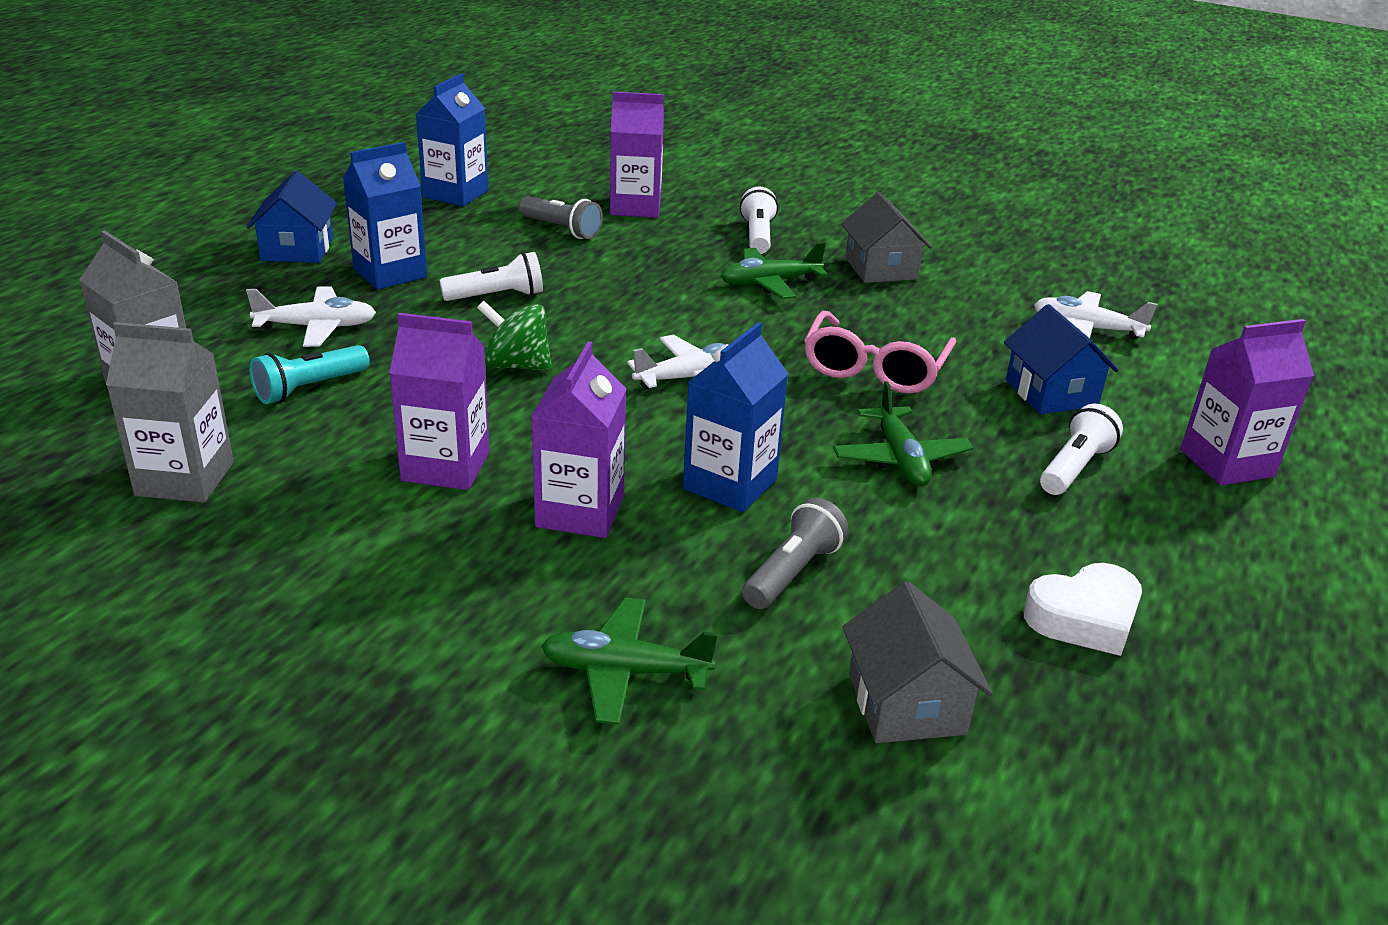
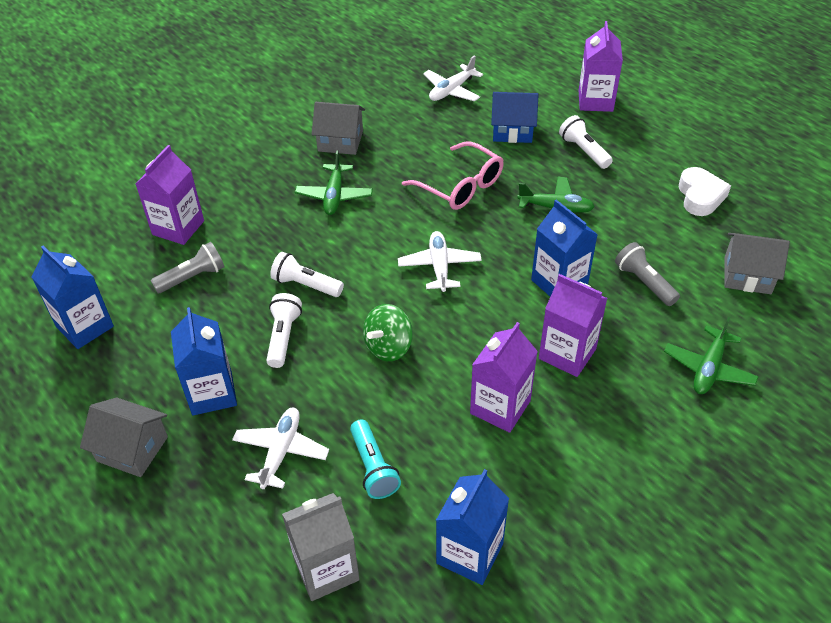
camera: 65 degrees left, 15 degrees up
(185, 479) = (469, 553): grey carton -> blue carton
(297, 249) = (132, 449): blue house -> grey house
(757, 236) = (263, 180): white flashlight -> white flashlight (306, 285)

